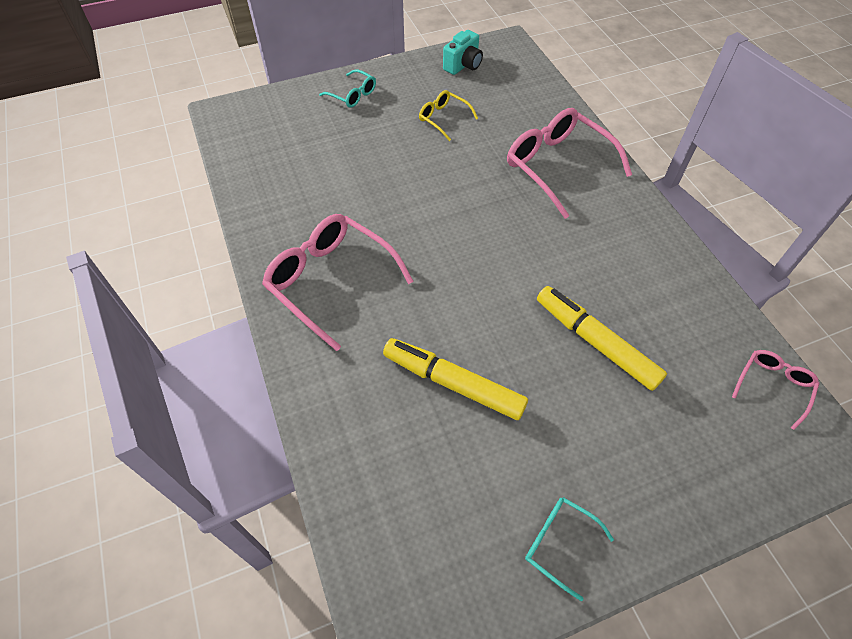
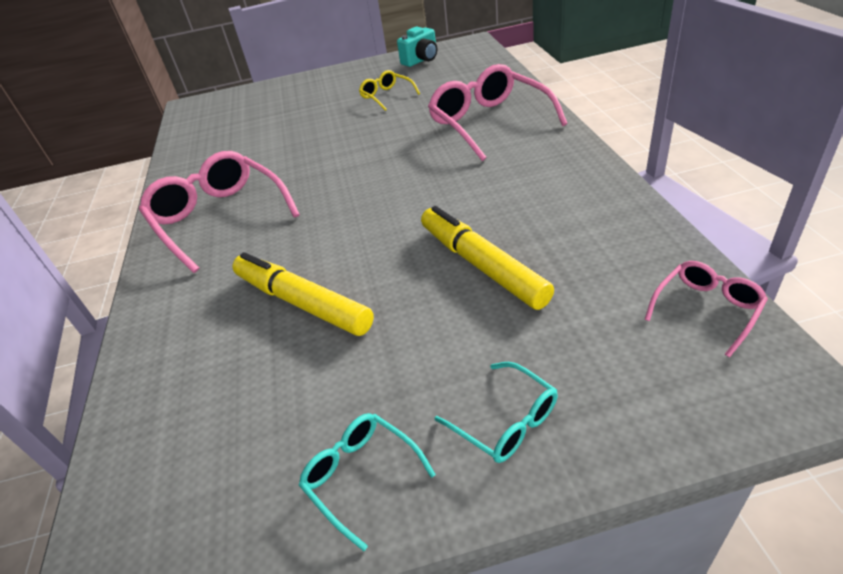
camera: 15 degrees right, 15 degrees down
(352, 95) = (309, 86): turquoise glasses -> turquoise glasses (505, 421)

